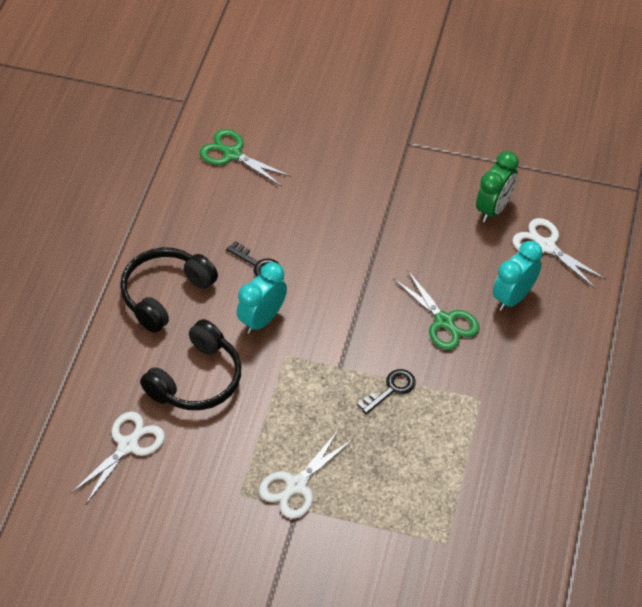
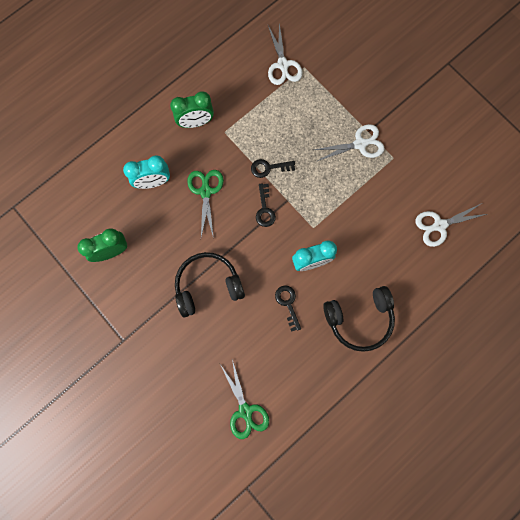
camera: 145 degrees left, 25 degrees up
(197, 379) = (375, 244): black headphones -> black headphones (208, 285)
(359, 342) = (265, 209): none -> black key
(524, 389) = (196, 122): none -> green clock
(546, 246) = (104, 203): white scissors -> white scissors (283, 65)

